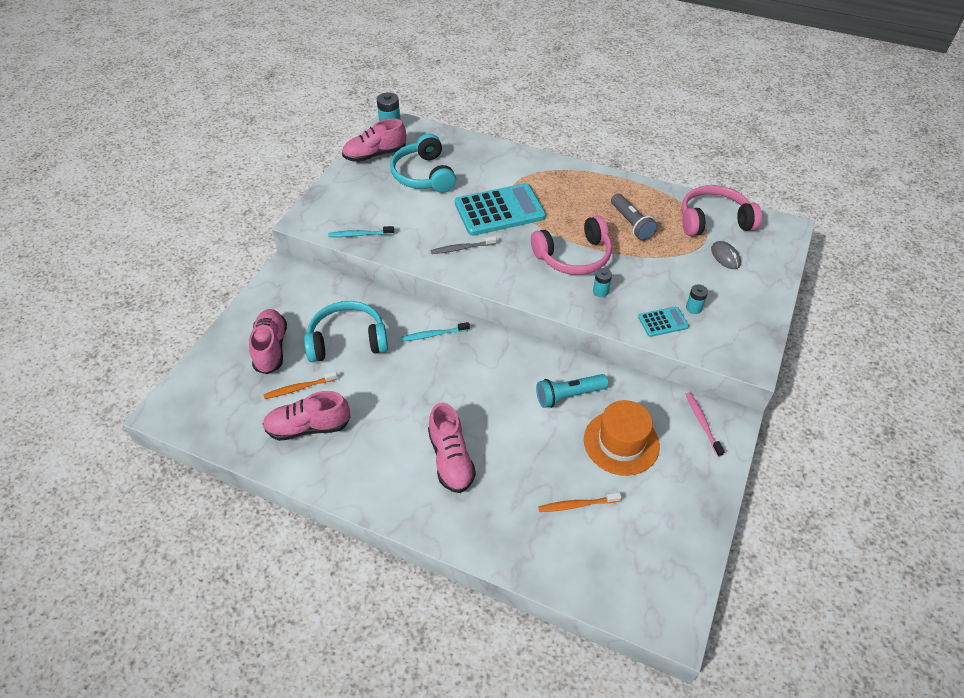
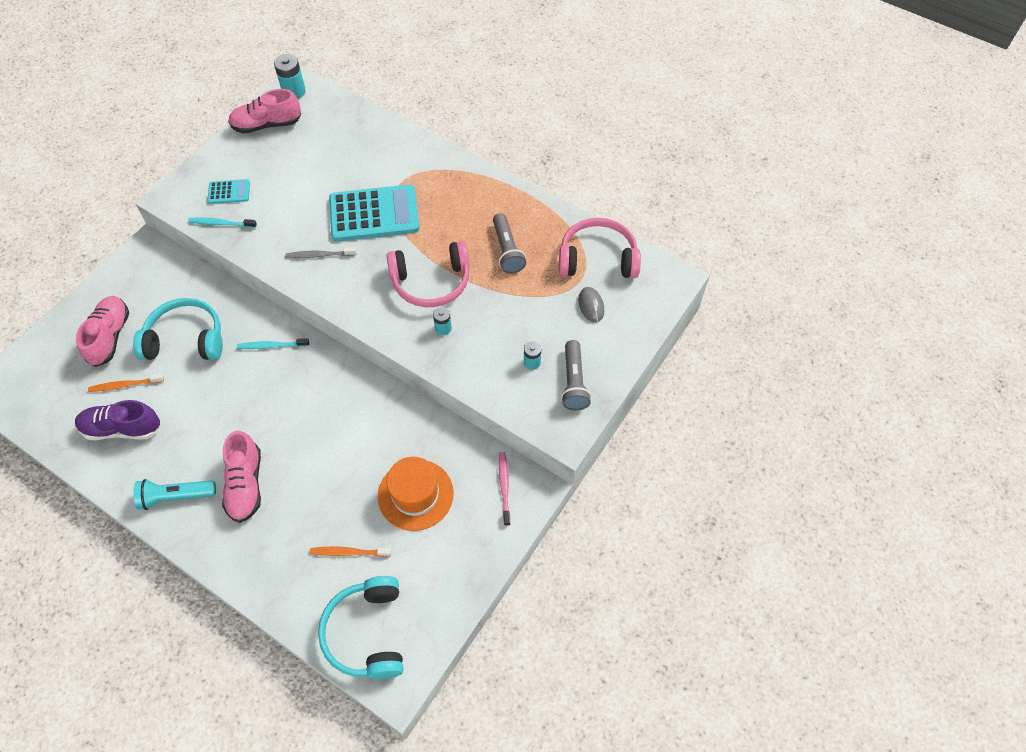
camera: 10 degrees right, 10 degrees up
(308, 427) = (122, 428): pink shoe -> purple shoe
(423, 175) = (309, 158): turquoise headphones -> turquoise headphones (367, 633)
(568, 395) = (382, 435): turquoise flashlight -> turquoise flashlight (175, 496)
(663, 322) = (493, 374): turquoise calculator -> turquoise calculator (229, 192)
(738, 319) = (573, 382): none -> grey flashlight

